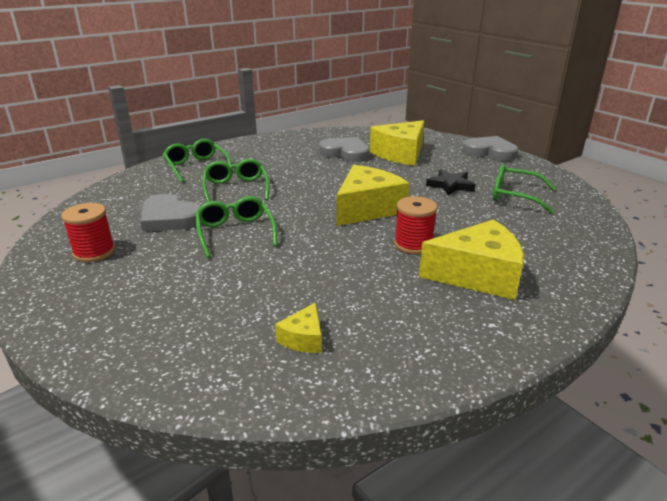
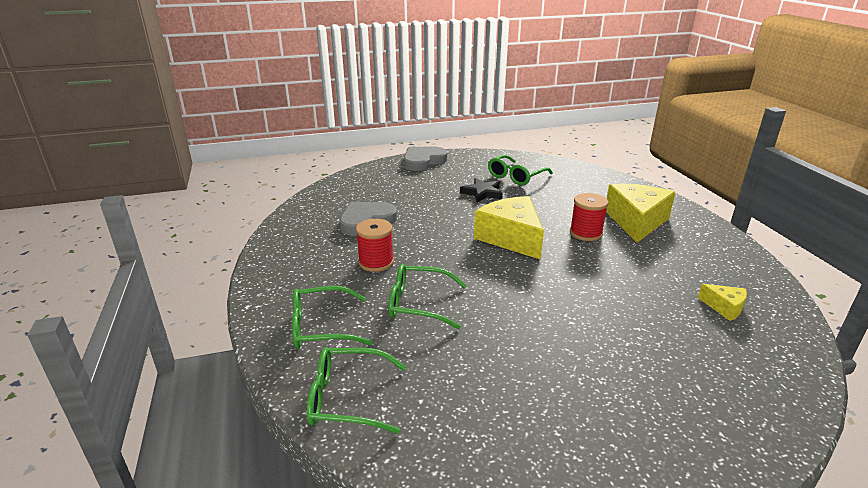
camera: 70 degrees left, 0 degrees up
(94, 252) = (554, 435): red spool -> red spool (376, 262)
(169, 218) = (479, 363): grey heart -> none
(235, 232) = (535, 318): green glasses -> green glasses (347, 398)
(400, 154) = (394, 196): yellow cheese -> none

